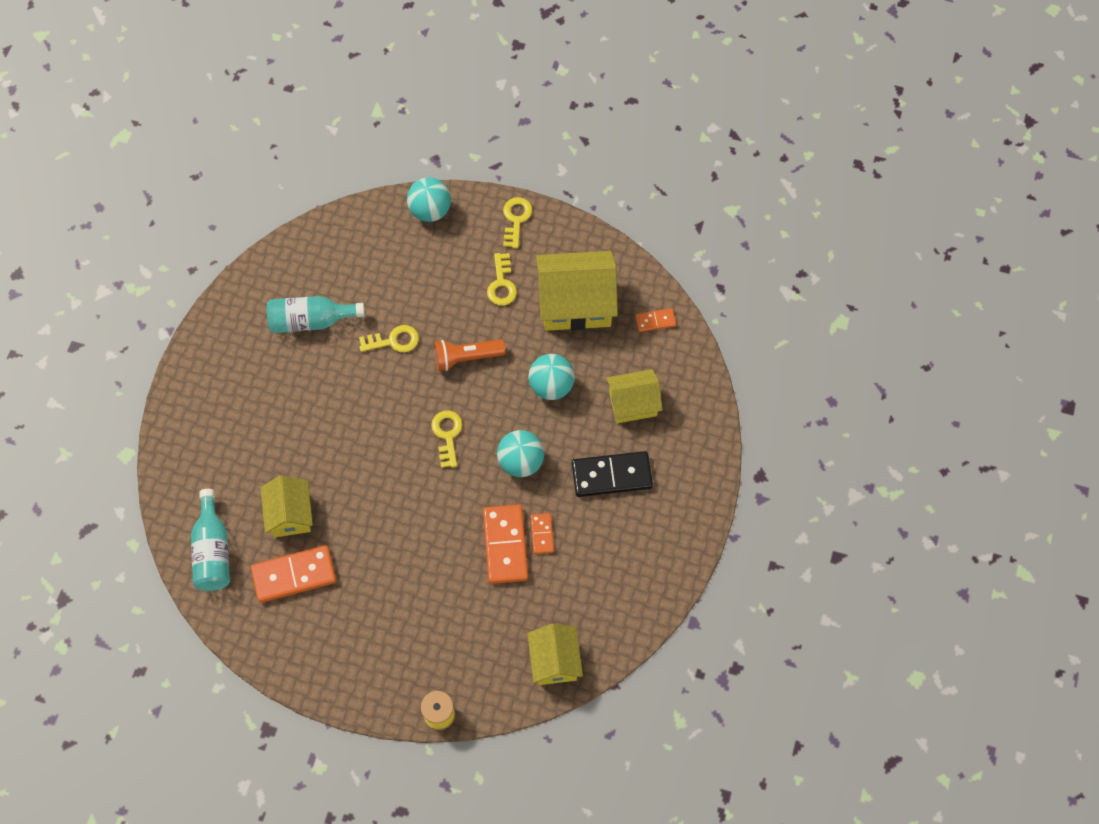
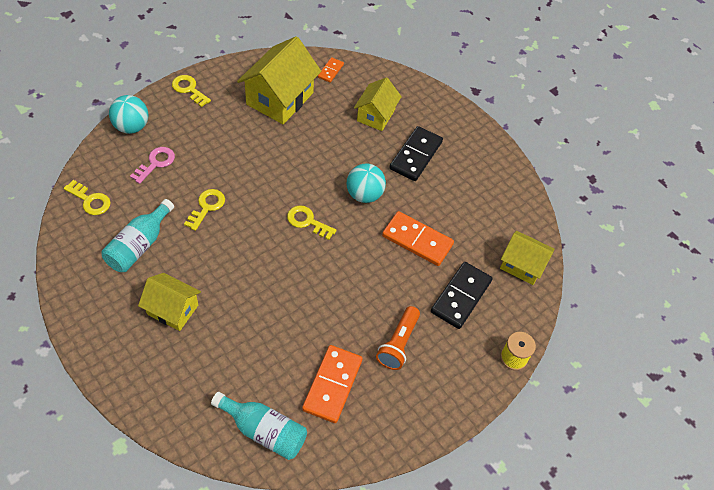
camera: 60 degrees left, 10 degrees down
(290, 514) = (281, 356): yellow house -> yellow house (172, 309)
(406, 262) = (155, 163): none -> pink key
(466, 358) = (261, 176): orange flashlight -> orange flashlight (398, 343)
(471, 626) = (461, 296): none -> black domino
(501, 284) = (227, 125): yellow key -> yellow key (90, 200)
(542, 534) = (426, 216): orange domino -> none
(551, 386) = (325, 146): turquoise ball -> none

